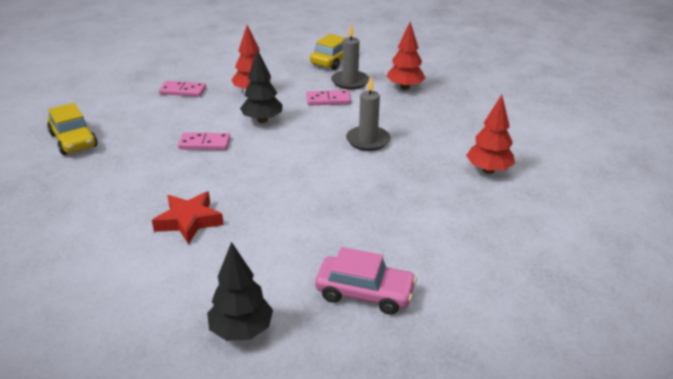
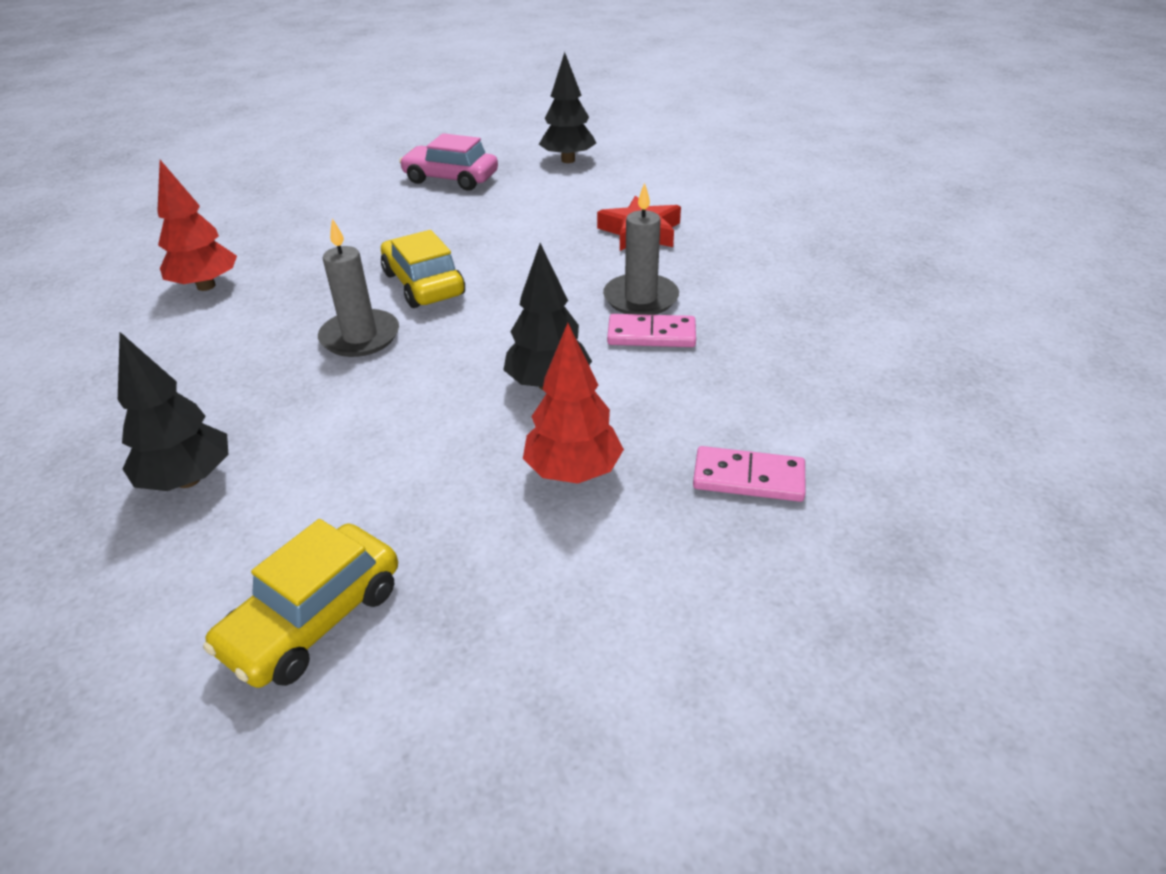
camera: 175 degrees left, 5 degrees up
(74, 140) = (895, 344): yellow car -> yellow car (423, 284)
(328, 100) = (395, 439): pink domino -> none
(350, 82) = (314, 506): grey candle -> grey candle (640, 298)
(405, 87) = (188, 479): red tree -> black tree

